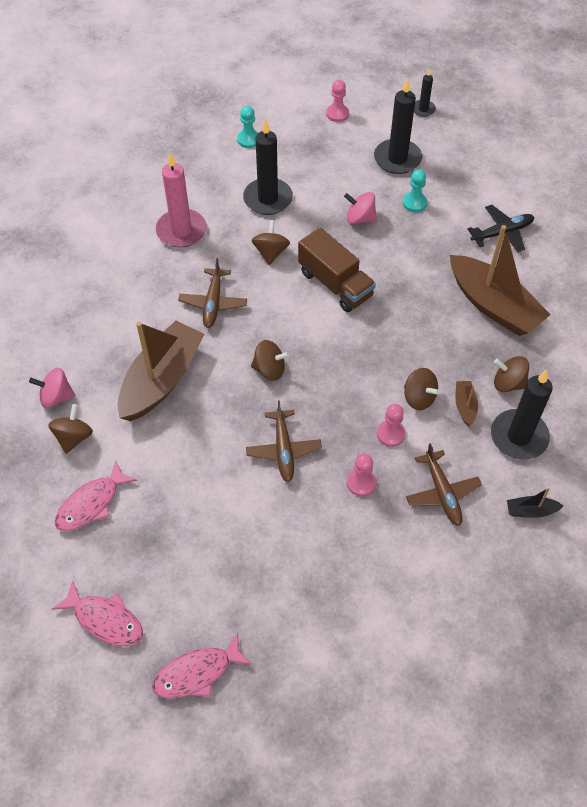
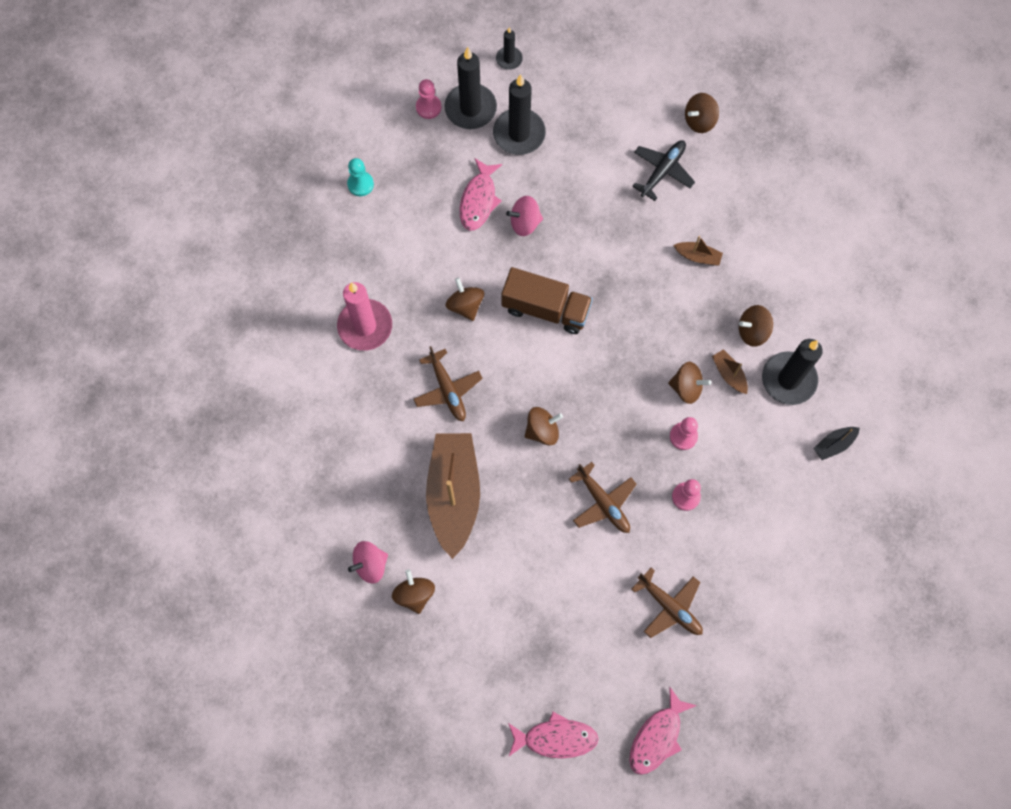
camera: 30 degrees left, 15 degrees up
(91, 503) = (474, 646): pink fish -> pink fish (479, 200)
(268, 199) = (424, 246): black candle -> black candle (470, 108)
(414, 203) = (564, 178): turquoise pawn -> none
(442, 492) = (755, 468): brown plane -> brown plane (669, 606)
(493, 305) = (697, 256): brown boat -> brown boat, size x0.42
(557, 212) = (699, 121): none -> brown spinning top

